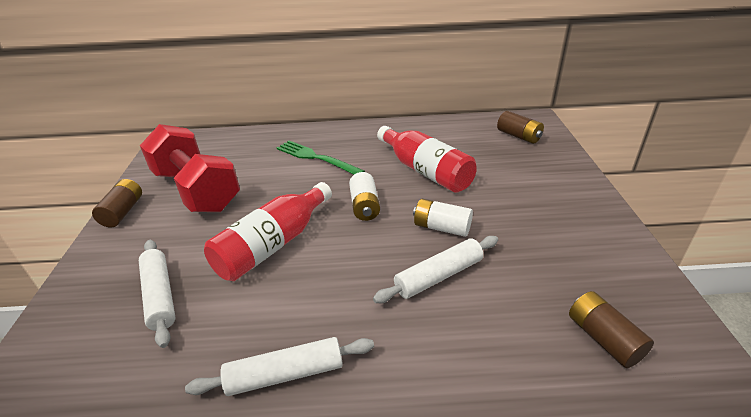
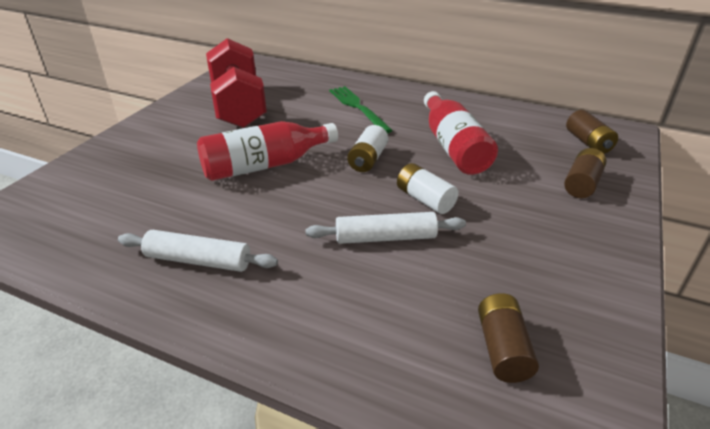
camera: 25 degrees right, 0 degrees up
(123, 212) = (173, 106): brown battery -> brown battery (581, 184)
(160, 295) = (154, 174): white rolling pin -> none

